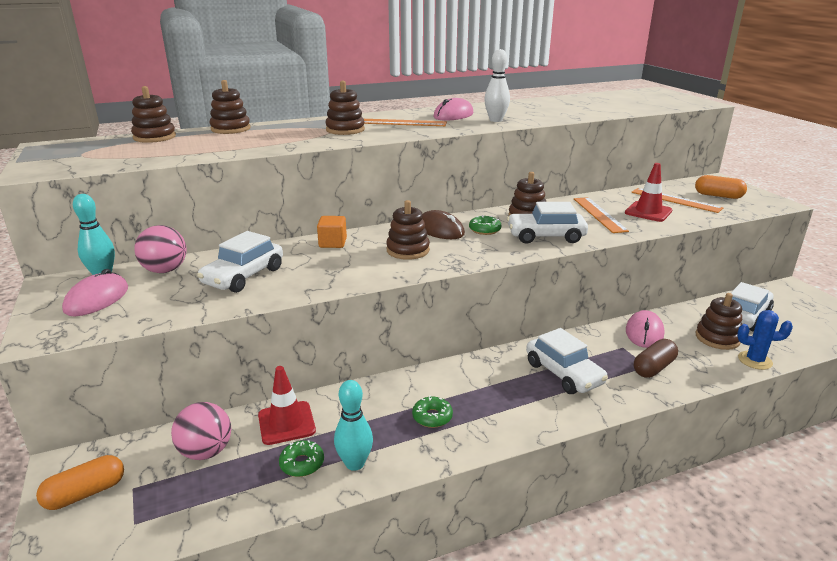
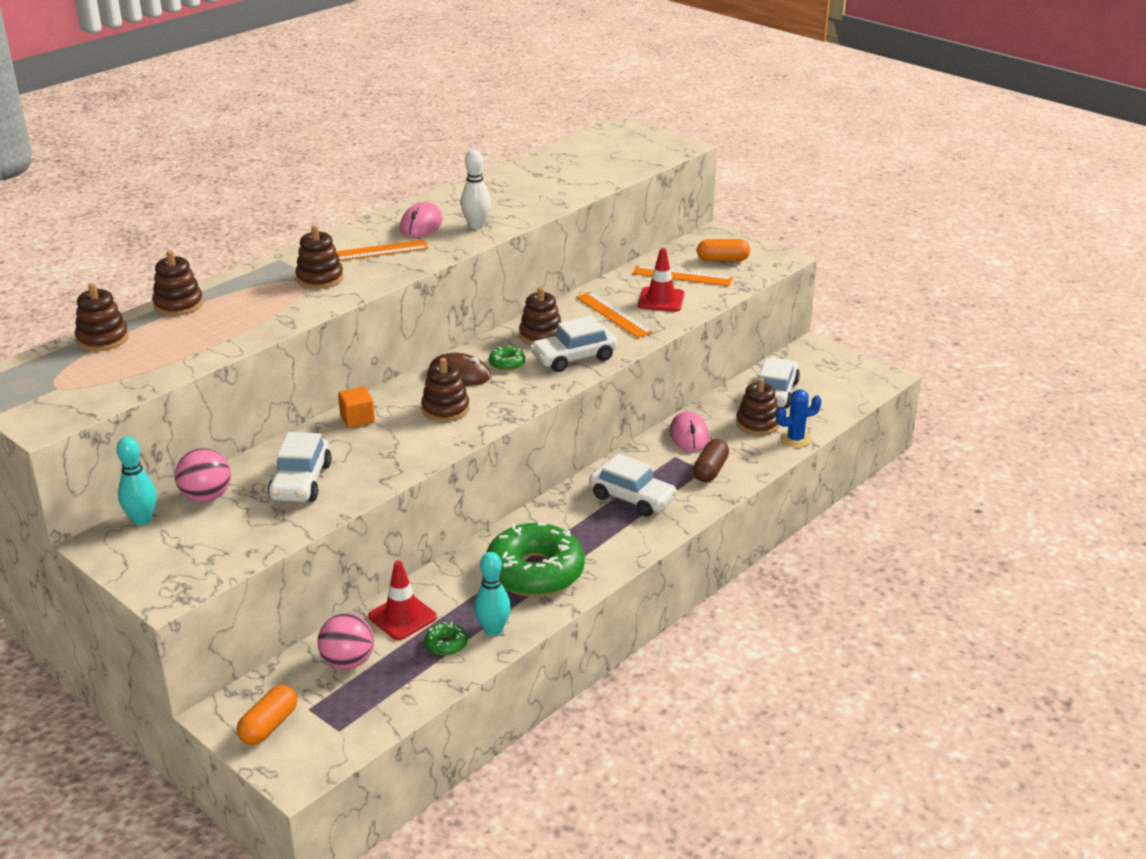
camera: 25 degrees left, 5 degrees up
(97, 299) = (173, 546): pink mouse -> none
(432, 417) = (535, 572): green donut -> green donut, size x2.48

